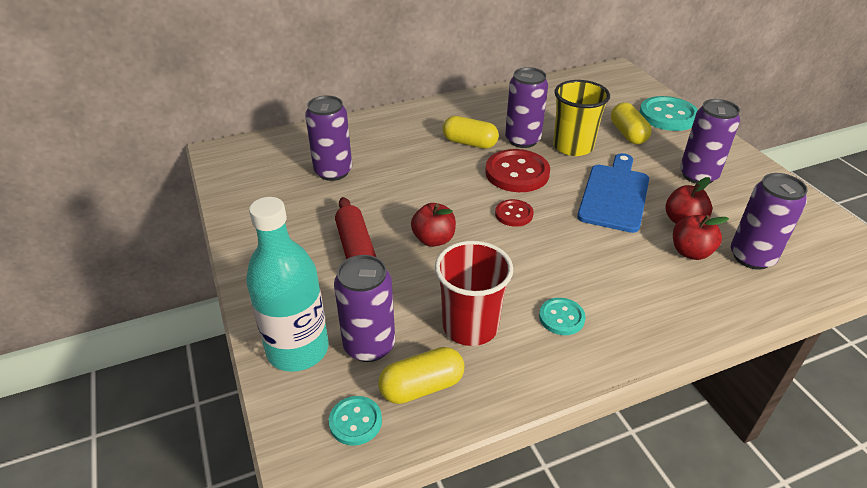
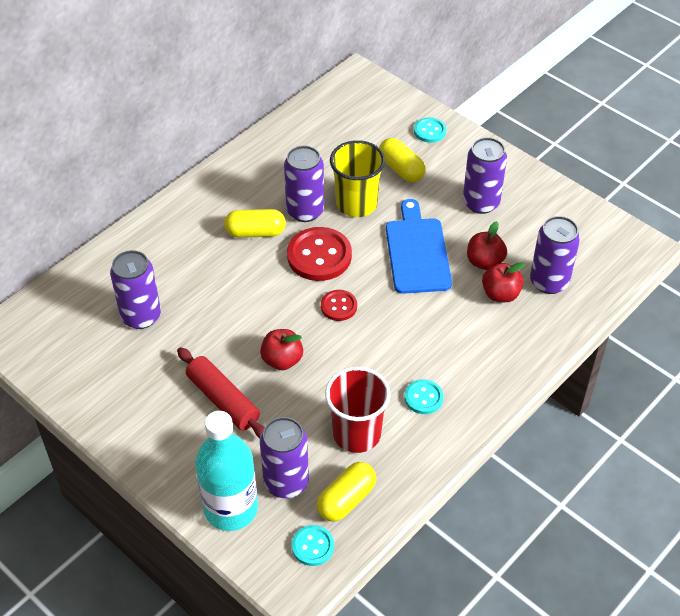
camera: 25 degrees left, 10 degrees up
(668, 116) = (430, 131): turquoise button -> turquoise button, size x0.55

